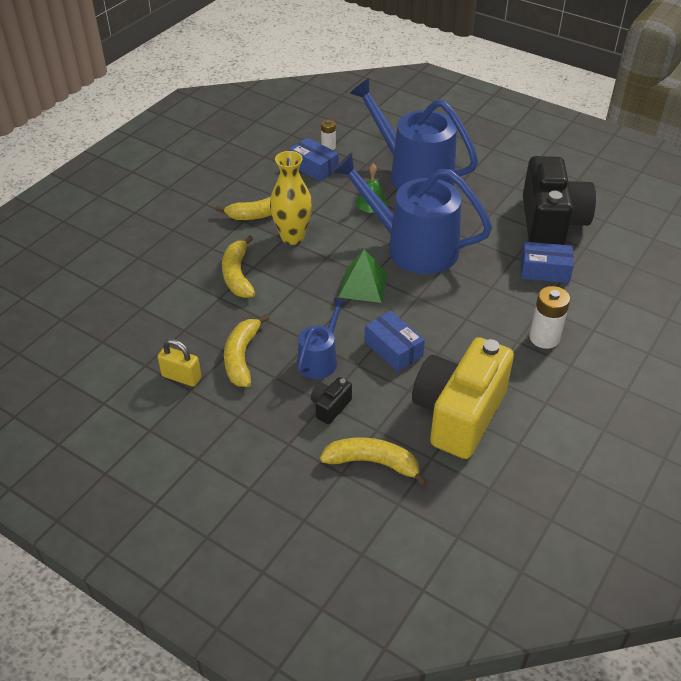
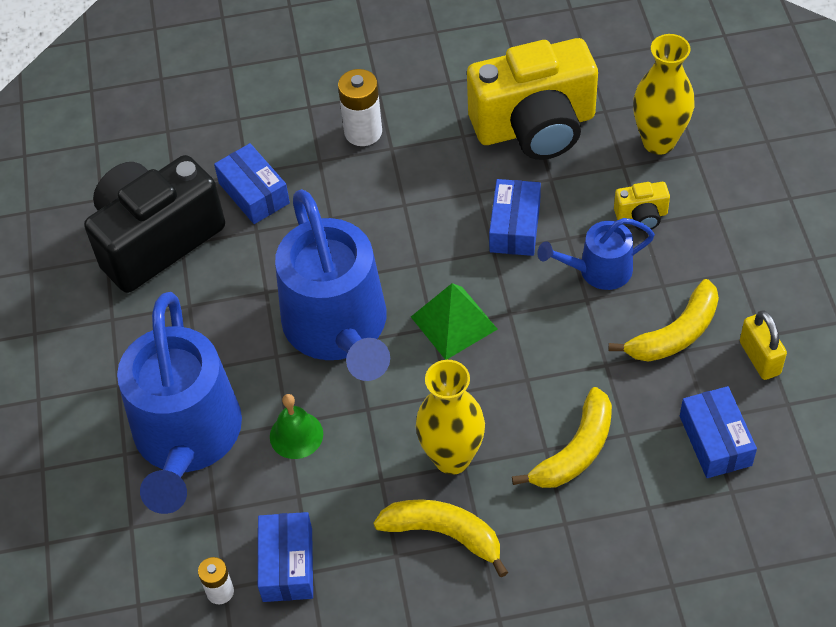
camera: 130 degrees left, 10 degrees up
(170, 323) = (715, 440): none -> blue box
(330, 407) = (641, 216): black camera -> yellow camera
(373, 463) = (658, 141): yellow banana -> yellow vase

